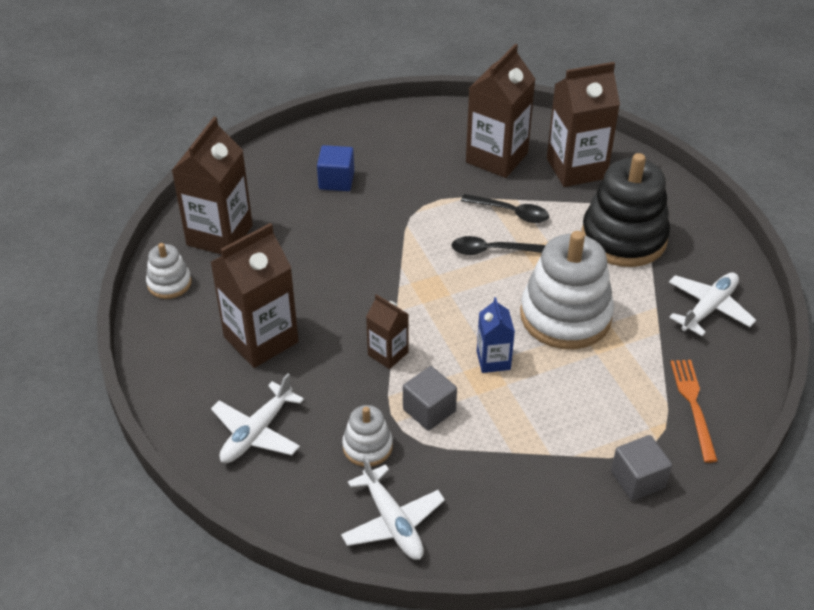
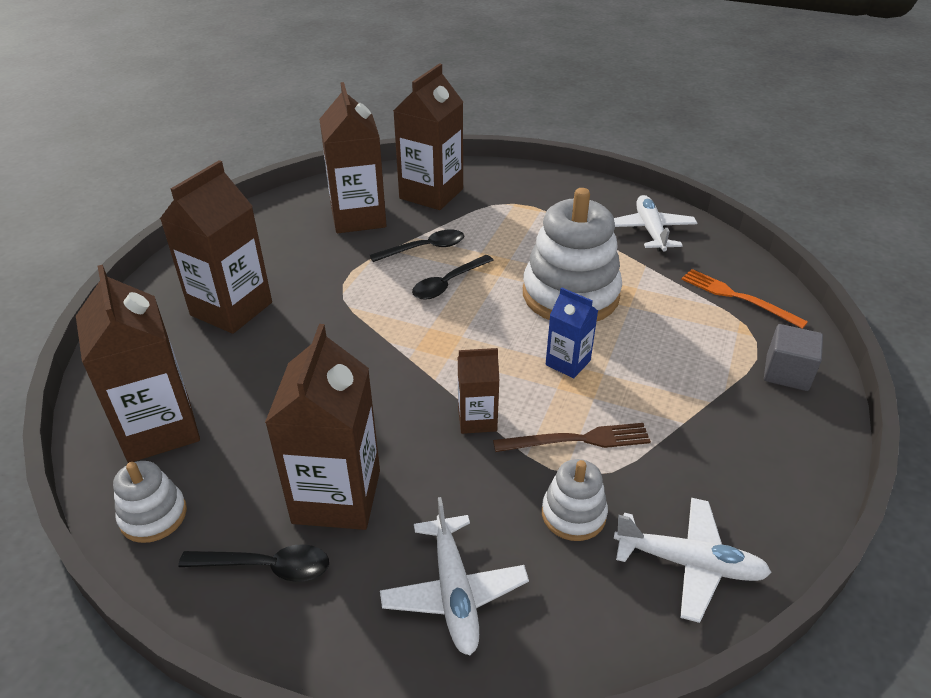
camera: 45 degrees left, 5 degrees down
(189, 349) = (266, 567): none -> black spoon
(336, 180) = (231, 309): blue cube -> brown carton
(429, 410) = (577, 440): grey cube -> brown fork
(623, 238) = (531, 219): black stacking toy -> none

